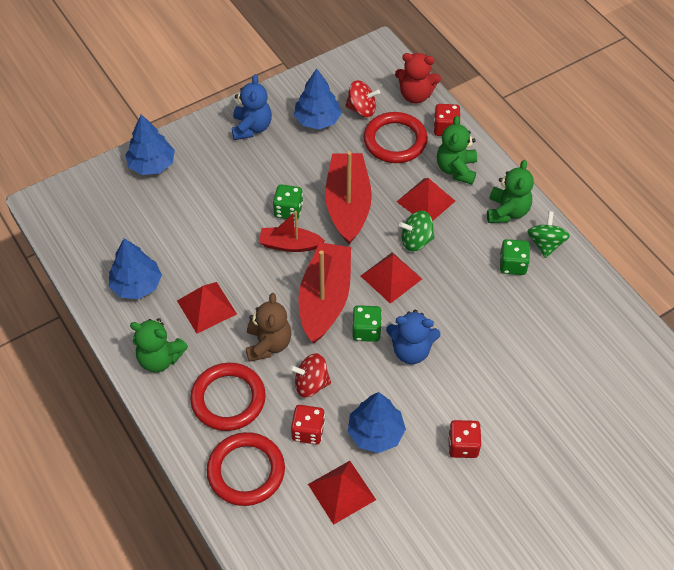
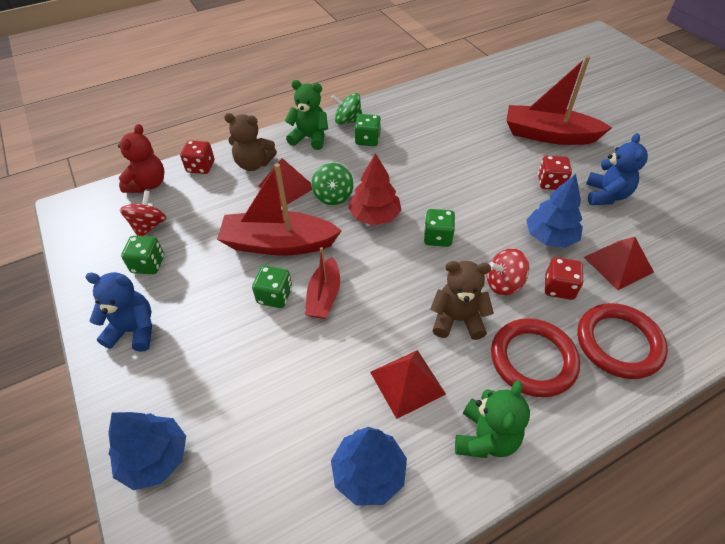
camera: 85 degrees left, 5 degrees down
(311, 384) = (503, 283): red spinning top -> red spinning top turned 75 degrees clockwise
(317, 120) = (148, 264): blue tree -> green dice
(325, 299) = (399, 268): red boat -> red boat (549, 135)
(391, 277) = (375, 216): red pyramid -> red tree
(395, 141) = (203, 203): red ring -> none
(411, 350) = (458, 208): blue teddy bear -> blue teddy bear (606, 195)
(456, 169) = (254, 164): green teddy bear -> brown teddy bear

